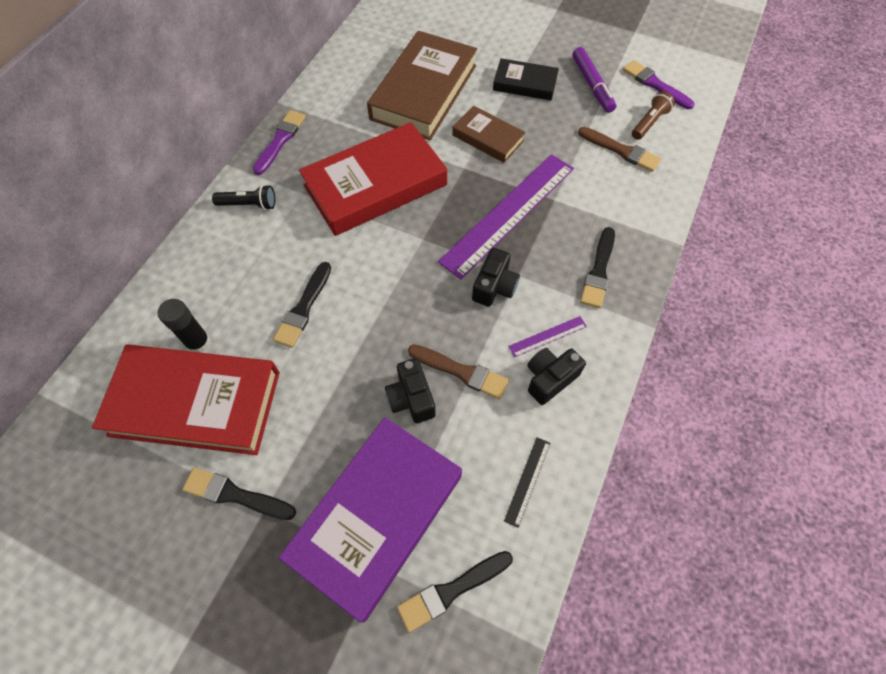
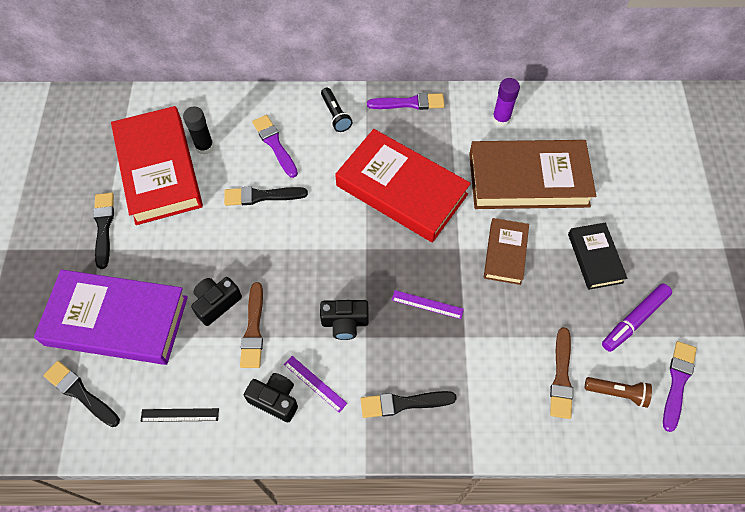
camera: 65 degrees right, 0 degrees up
(246, 272) = (274, 144): none -> purple brush
(348, 83) = (501, 119): none -> purple glue stick
(509, 214) = (427, 304): purple ruler -> purple ruler, size x0.41

